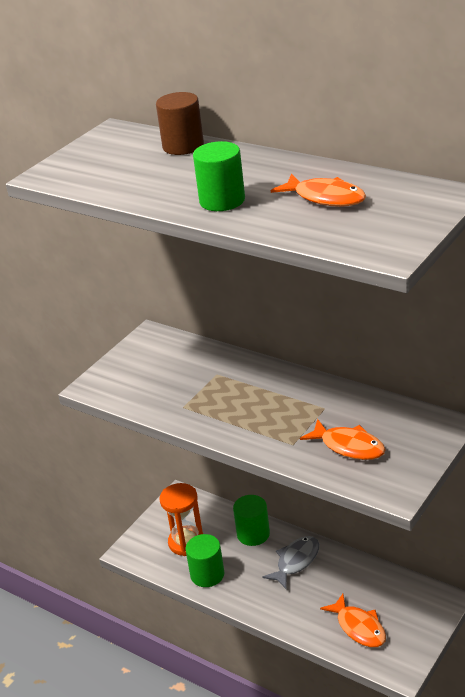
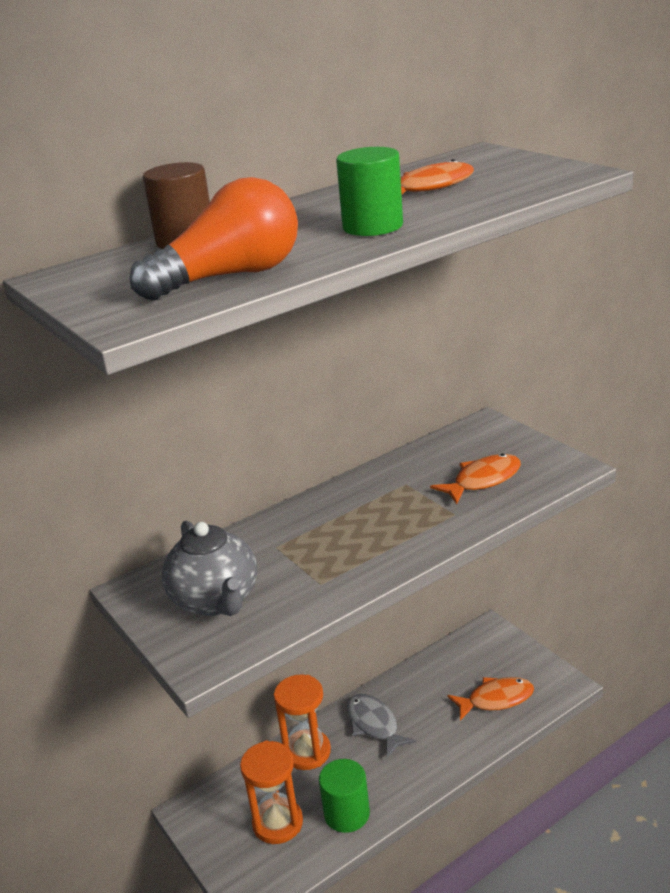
camera: 70 degrees left, 5 degrees down
(116, 182) = (230, 277): none -> orange light bulb
(150, 370) = (216, 600): none -> grey teapot
(253, 534) = (307, 752): green cylinder -> orange hourglass

